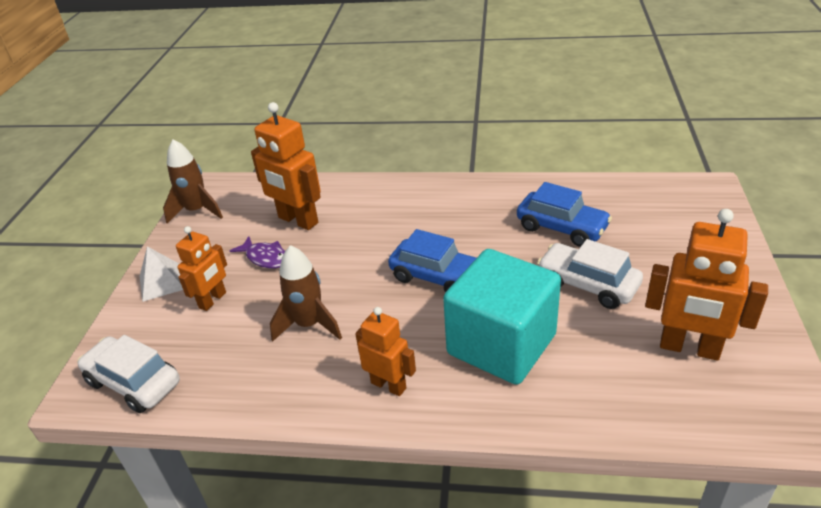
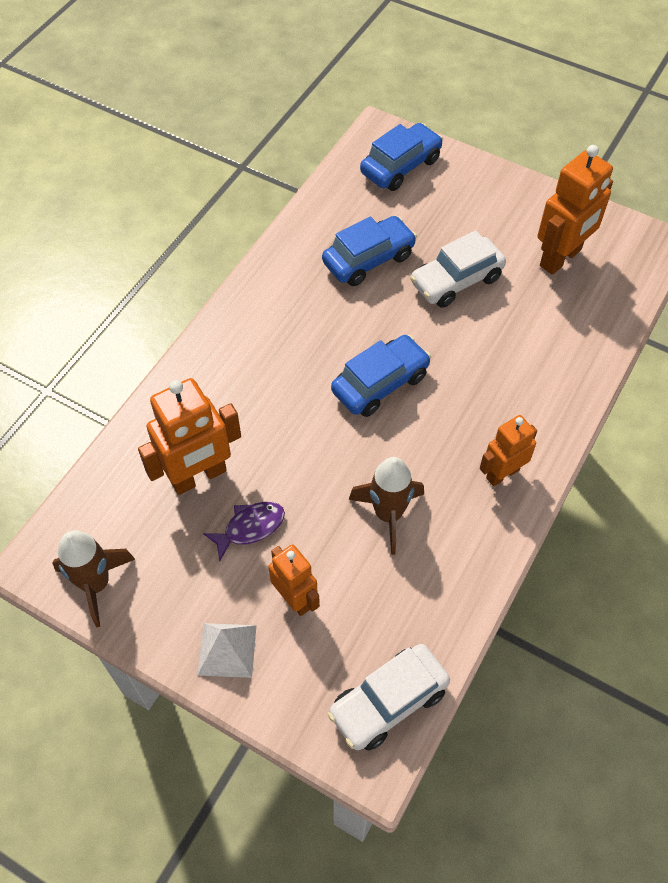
camera: 70 degrees left, 20 degrees up
(501, 344) = (495, 373): turquoise cube -> none
(685, 210) = (401, 166): none -> blue car

